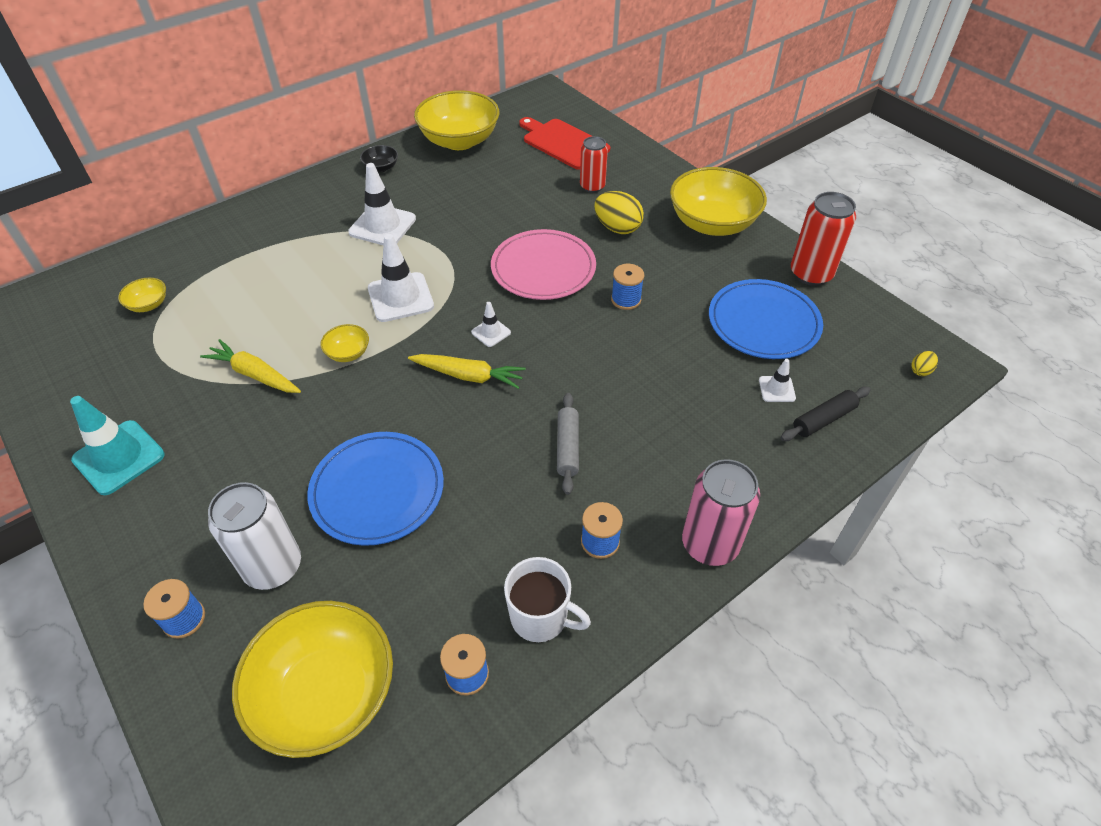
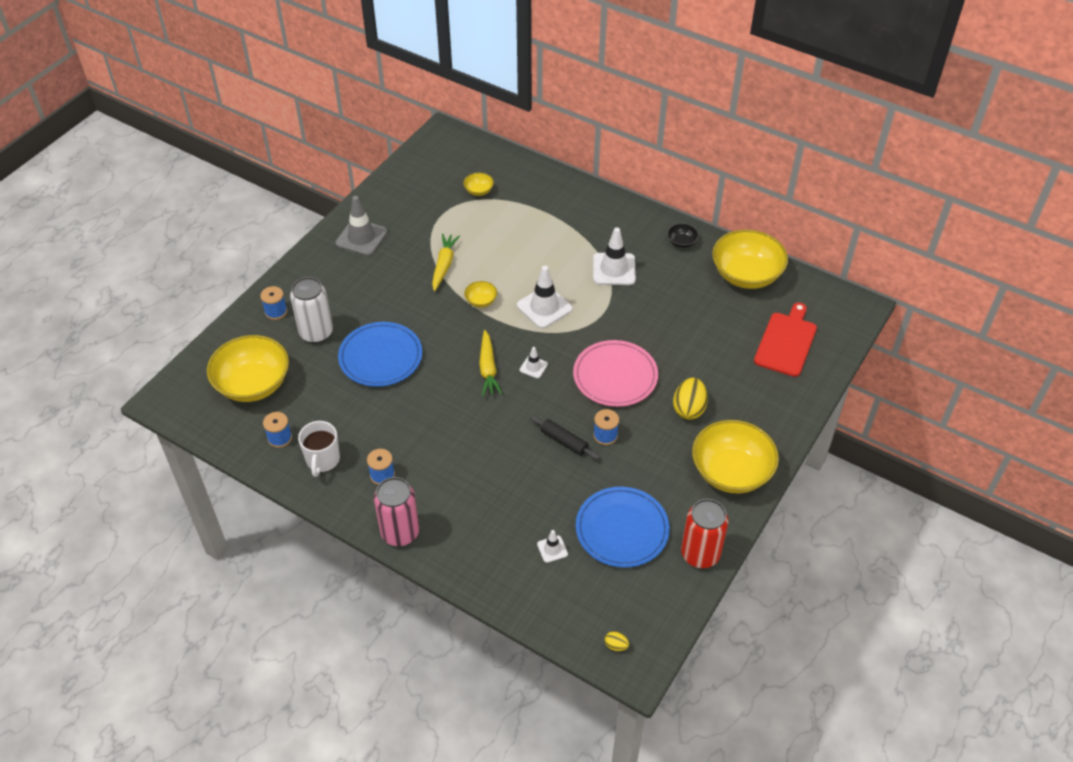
camera: 70 degrees right, 0 degrees up
(119, 457) = (361, 237): turquoise traffic cone -> grey traffic cone
(567, 447) = (448, 439): grey rolling pin -> none
(592, 186) = (735, 378): red can -> none
(823, 419) = (534, 583): black rolling pin -> black rolling pin (564, 441)

